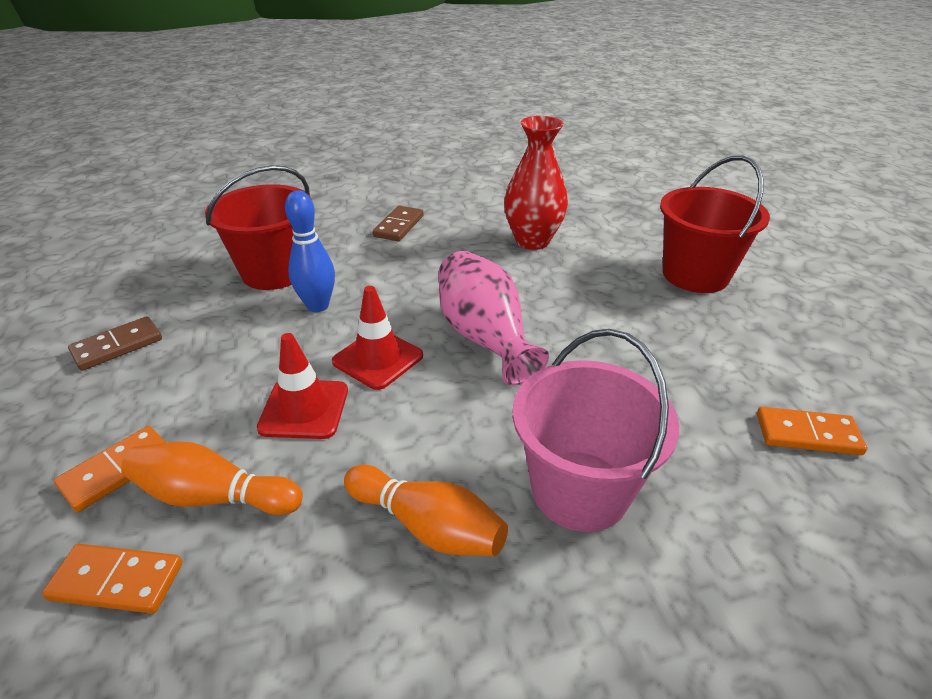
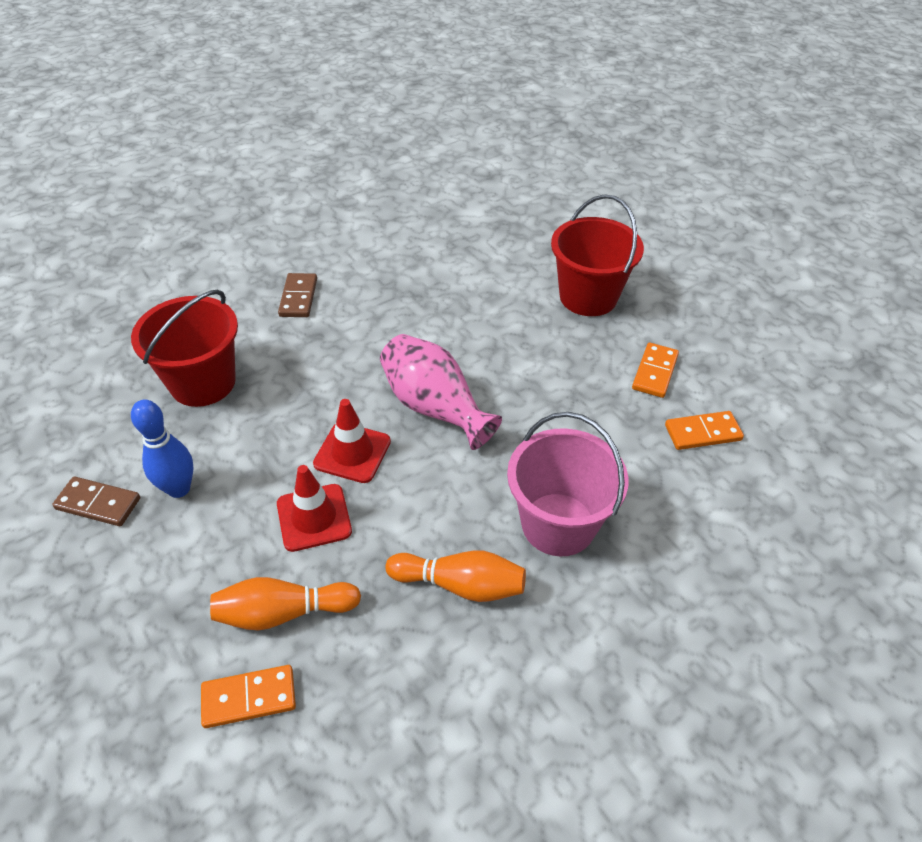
camera: 20 degrees left, 10 degrees up
(117, 346) = (98, 503): brown domino -> brown domino turned 75 degrees clockwise
(117, 470) = (186, 616): orange domino -> orange domino (655, 372)
(318, 306) = (268, 411): blue bowling pin -> blue bowling pin (179, 488)
(532, 241) = (435, 288): red vase -> none

